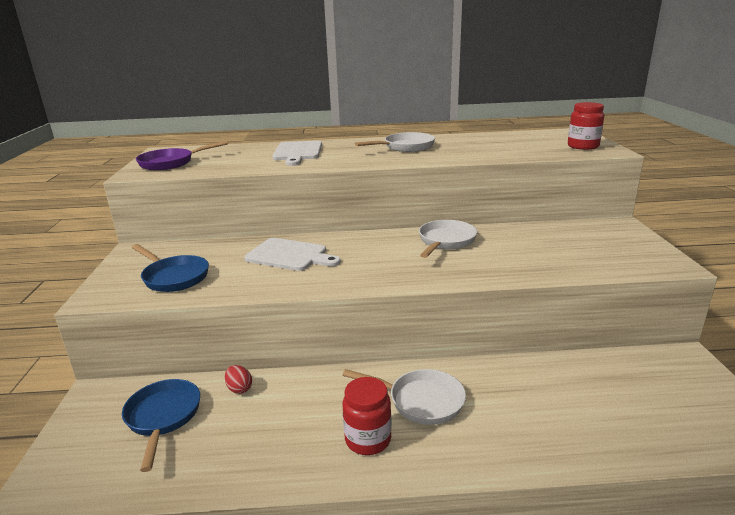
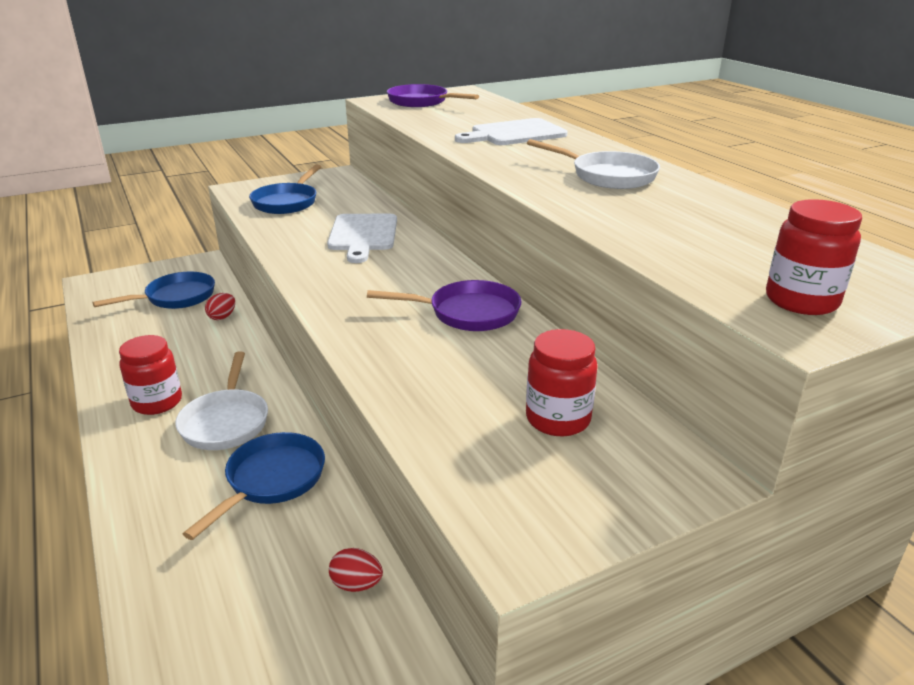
camera: 65 degrees right, 5 degrees up
(445, 241) = (468, 313): white pan -> purple pan
(505, 385) = (272, 480): none -> blue pan
(571, 240) = (558, 419): none -> red jar
(611, 365) = (356, 584): none -> red egg

